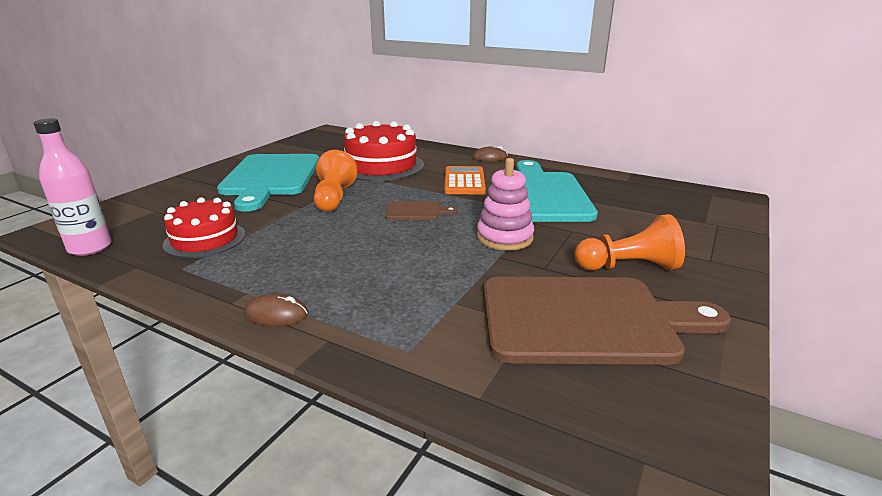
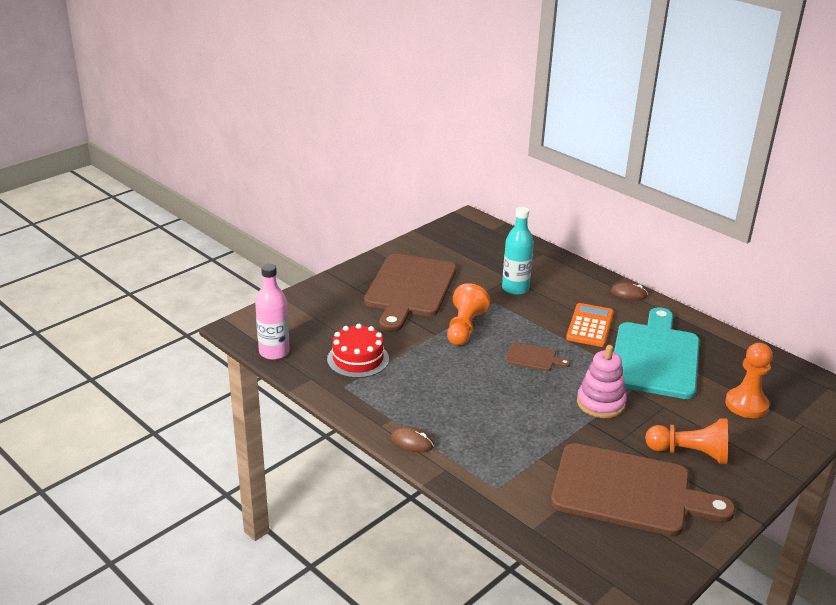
camera: 15 degrees right, 5 degrees up
(270, 178) = (409, 289): turquoise cutting board -> brown cutting board
(381, 166) = (515, 288): red cake -> turquoise bottle
(651, 217) = (746, 404): none -> orange pawn

